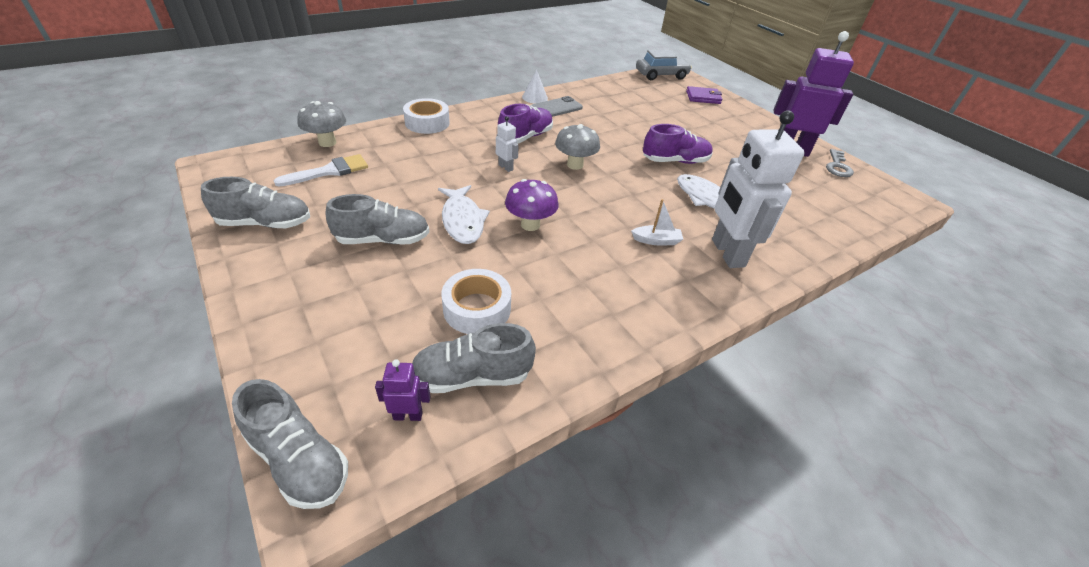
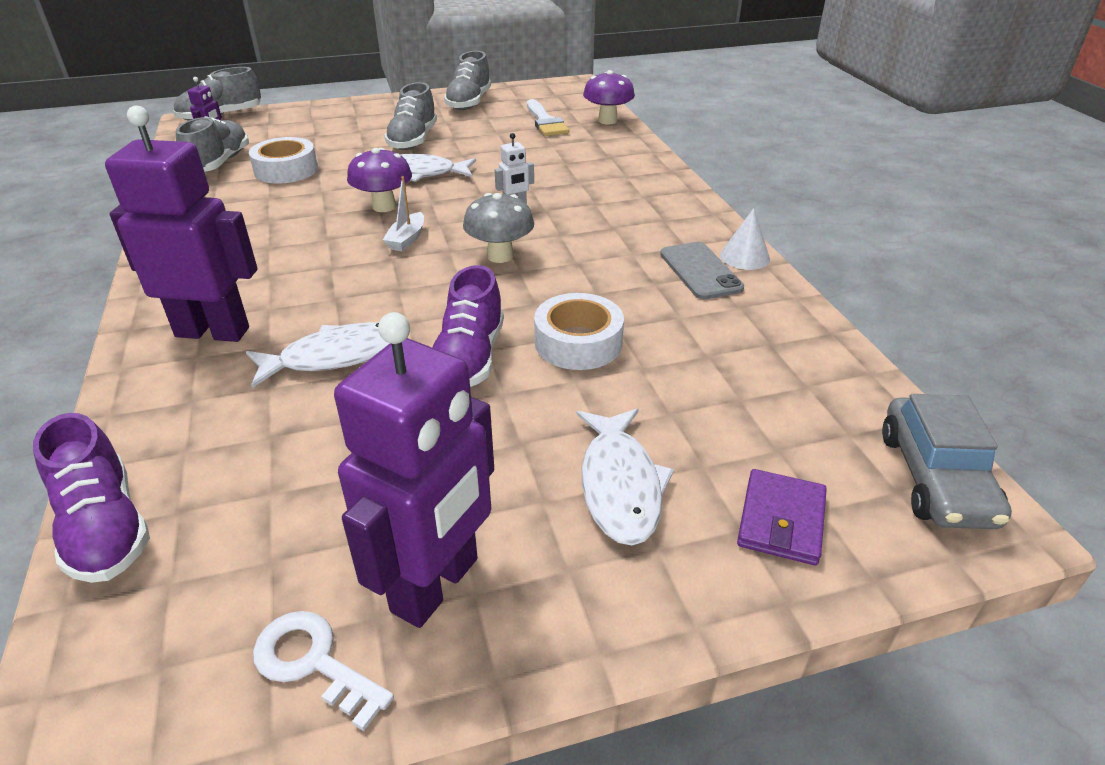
camera: 110 degrees right, 5 degrees down
(327, 142) = (607, 120): grey mushroom -> purple mushroom
(427, 123) = (651, 169): white tape -> white tape (578, 342)
(525, 137) = (595, 230): purple shoe -> purple shoe (105, 528)
(656, 241) = (287, 281): white boat -> white boat (407, 239)
(715, 122) = (620, 485): none -> white fish
(727, 253) = (213, 331): white robot -> purple robot
(837, 166) = (314, 662): grey key -> white key

